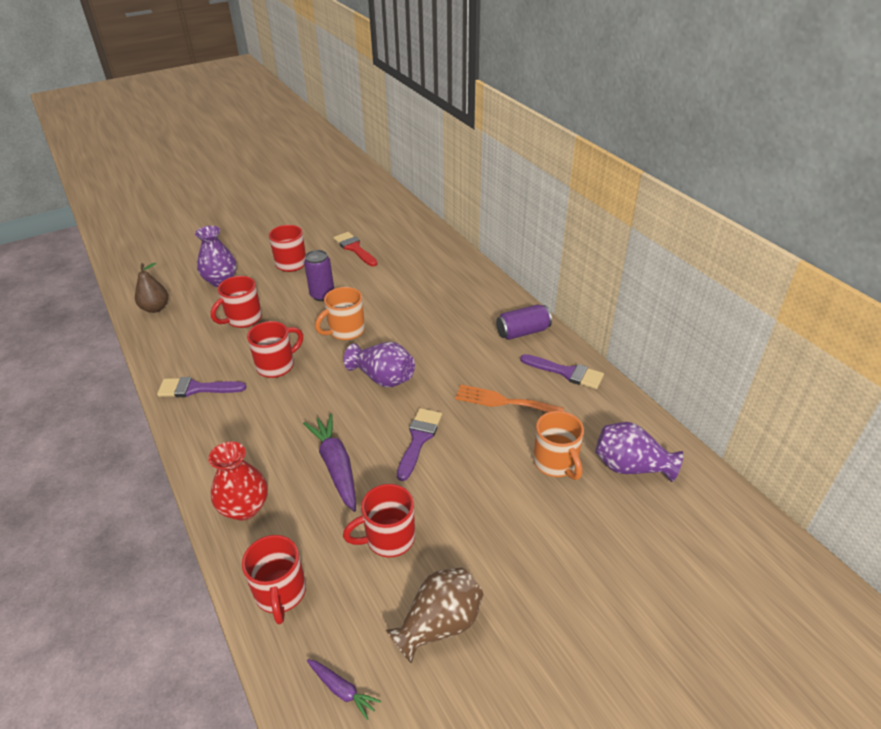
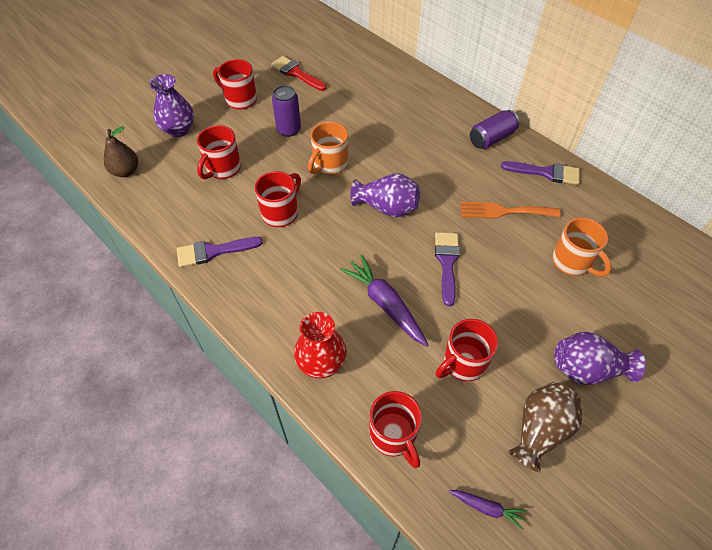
camera: 15 degrees left, 15 degrees up
(631, 466) = (634, 253): purple vase -> purple vase (587, 369)

